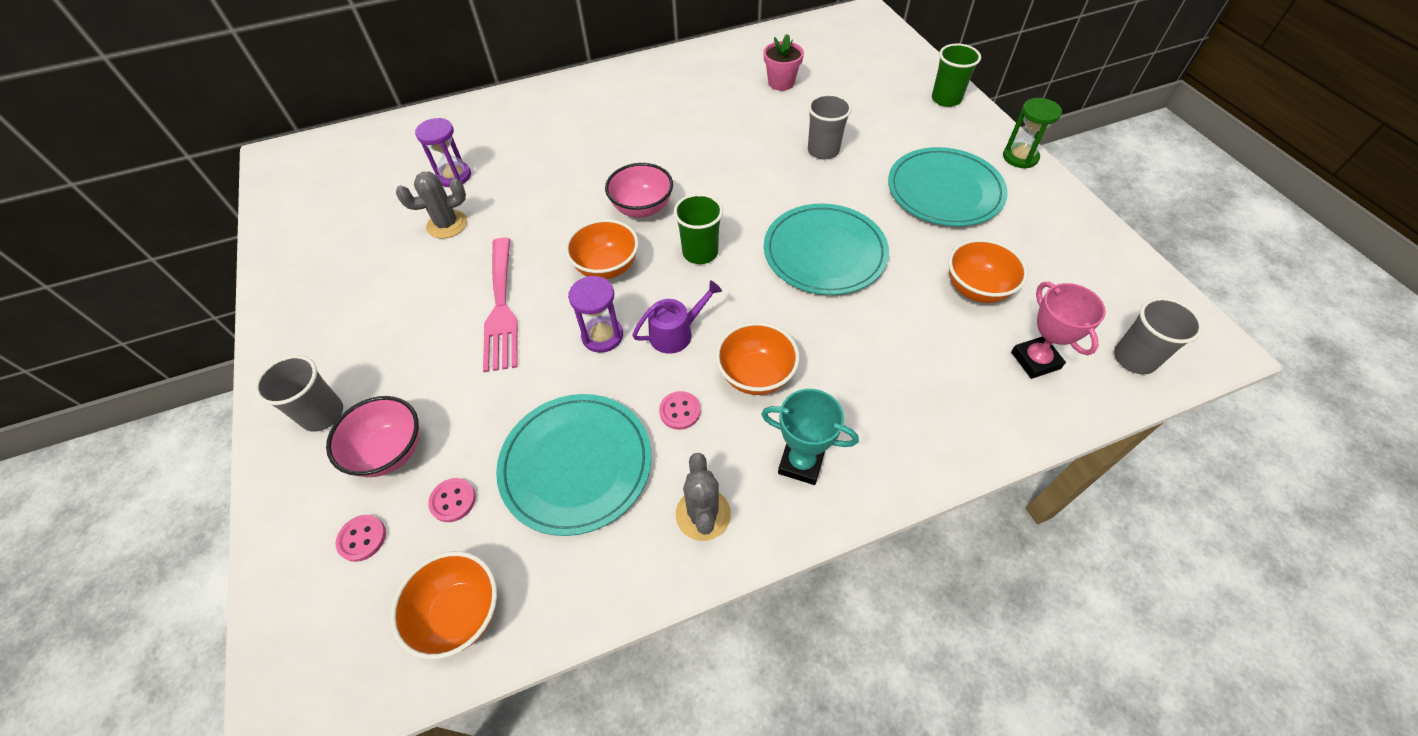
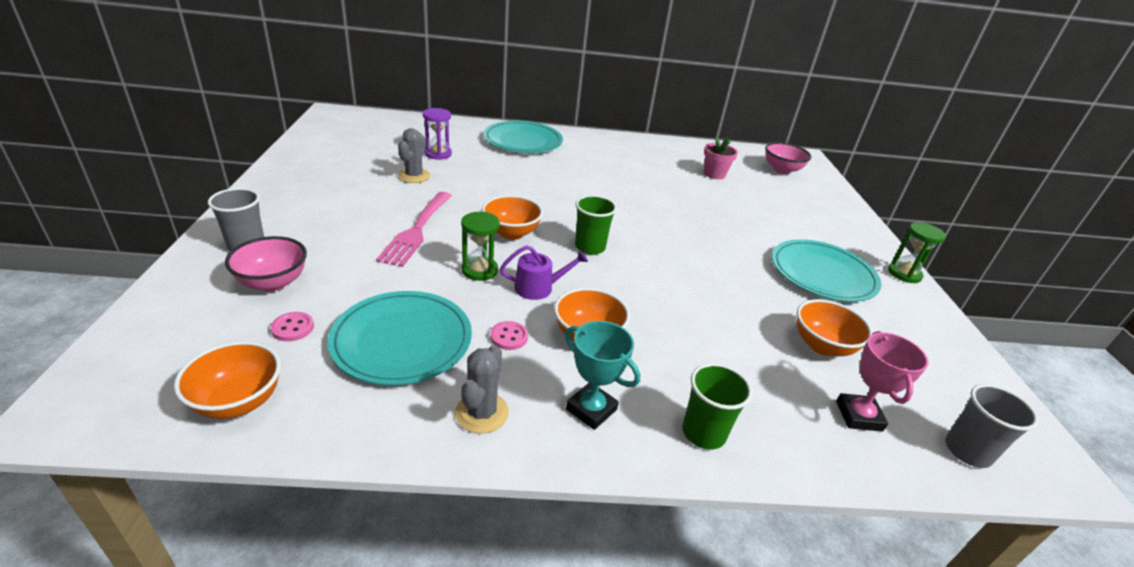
camera: 15 degrees right, 20 degrees down
(362, 538) = (210, 326): pink button -> none
(447, 224) = (414, 176): grey cactus -> grey cactus turned 75 degrees counterclockwise
(602, 336) = (479, 270): purple hourglass -> green hourglass
(642, 208) = (561, 209): pink bowl -> pink bowl (781, 170)
(823, 150) = (727, 220): grey cup -> none
(824, 252) = (694, 279): turquoise plate -> turquoise plate (523, 141)
(946, 99) = (851, 220): green cup -> green cup (703, 433)

